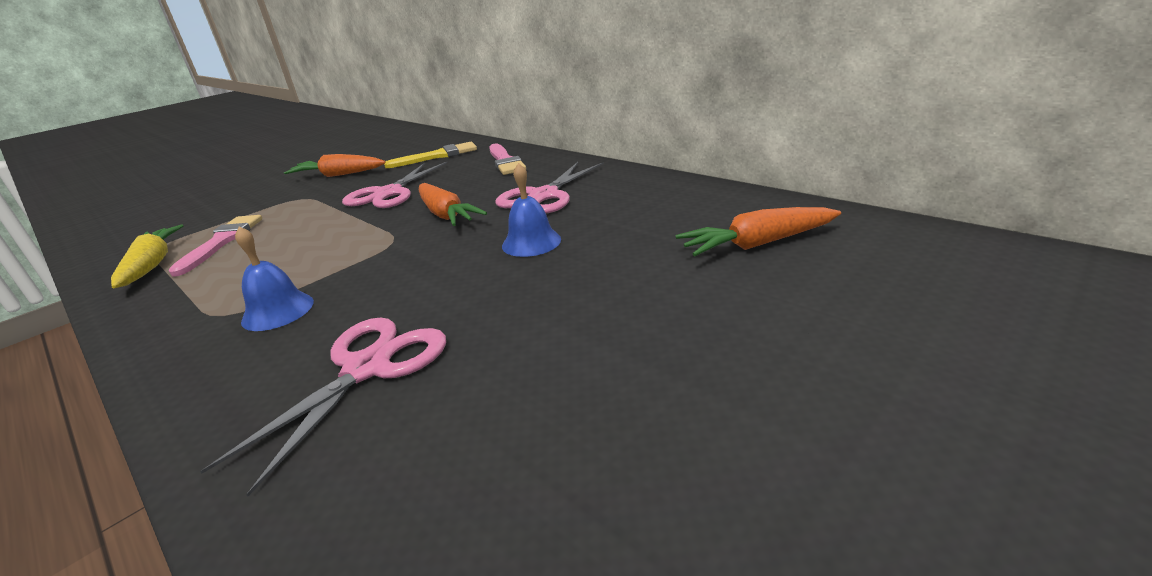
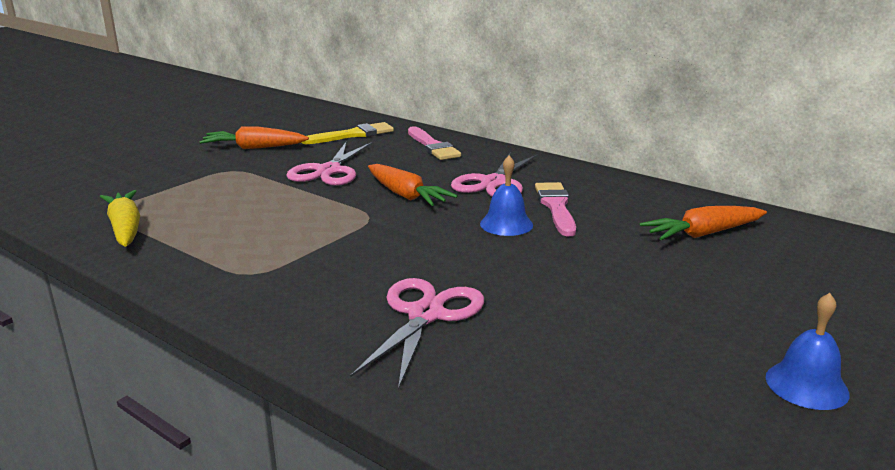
camera: 10 degrees left, 5 degrees down
(222, 242) = (183, 209): pink brush -> pink brush (556, 207)
(278, 311) = (304, 272): blue bell -> blue bell (806, 385)

